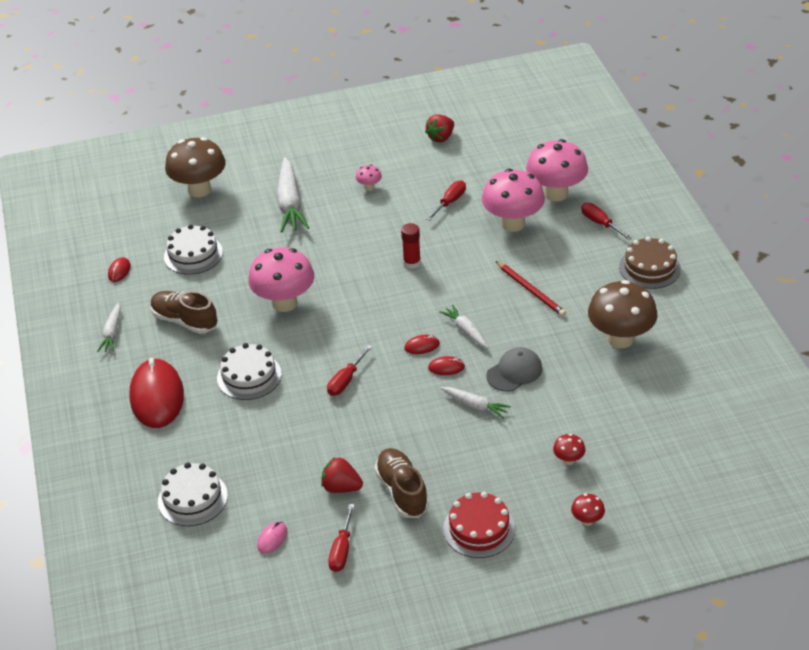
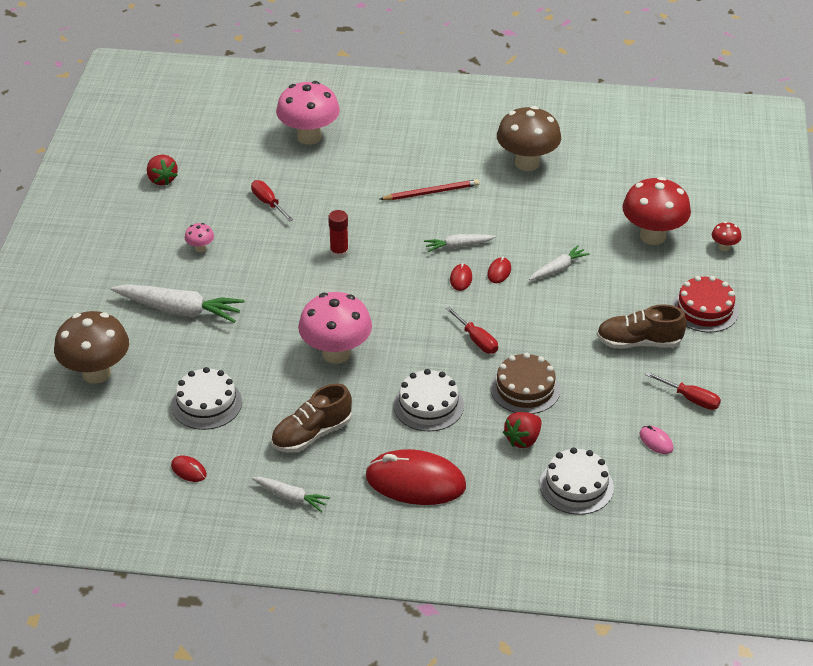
camera: 70 degrees left, 0 degrees up
(341, 487) = (614, 379): red strawberry -> red strawberry (523, 439)
(513, 223) = (331, 175): pink mushroom -> none
(514, 372) = (530, 233): grey cap -> none
(568, 460) = (652, 236): red mushroom -> red mushroom, size x2.30
(600, 223) = (371, 126): red screwdriver -> none
(649, 268) = (450, 119): brown cake -> brown cake (525, 388)

